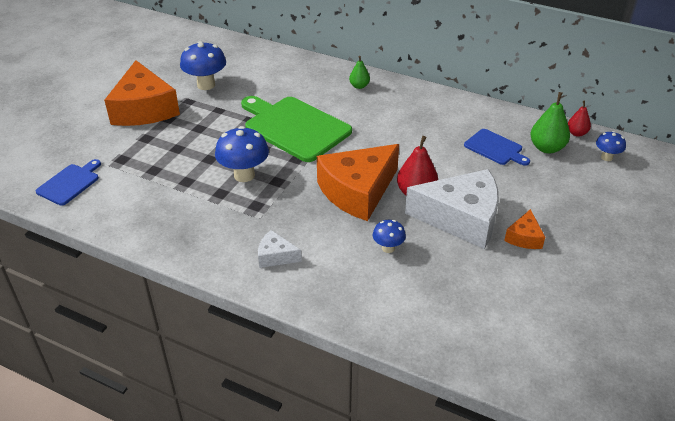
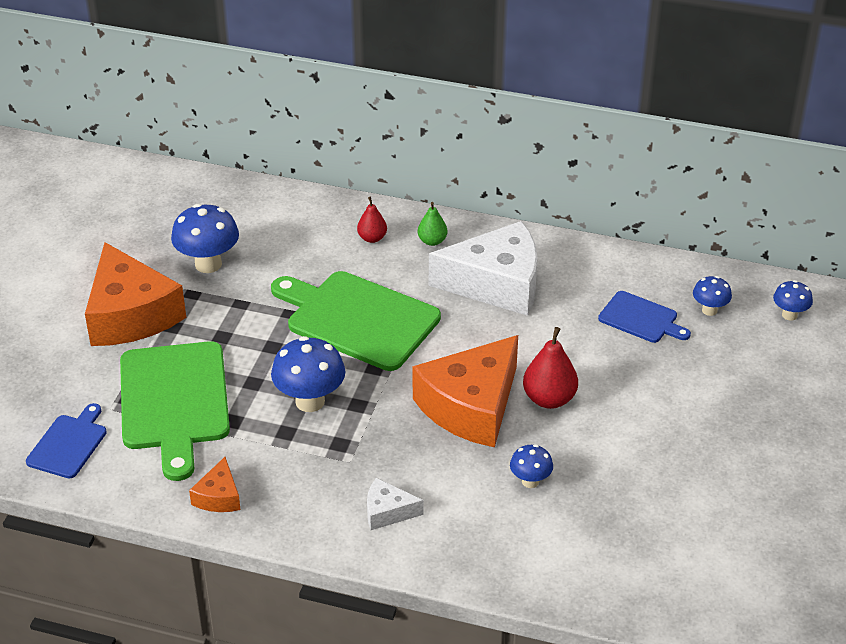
camera: 10 degrees left, 0 degrees up
(151, 164) = (174, 401): none -> green cutting board
(461, 218) = (615, 428): white cheese -> white cheese (496, 284)
(524, 237) = (700, 444): orange cheese -> orange cheese (219, 496)
(547, 148) = (709, 310): green pear -> blue mushroom
(576, 133) = (746, 283): red pear -> red pear (372, 238)

